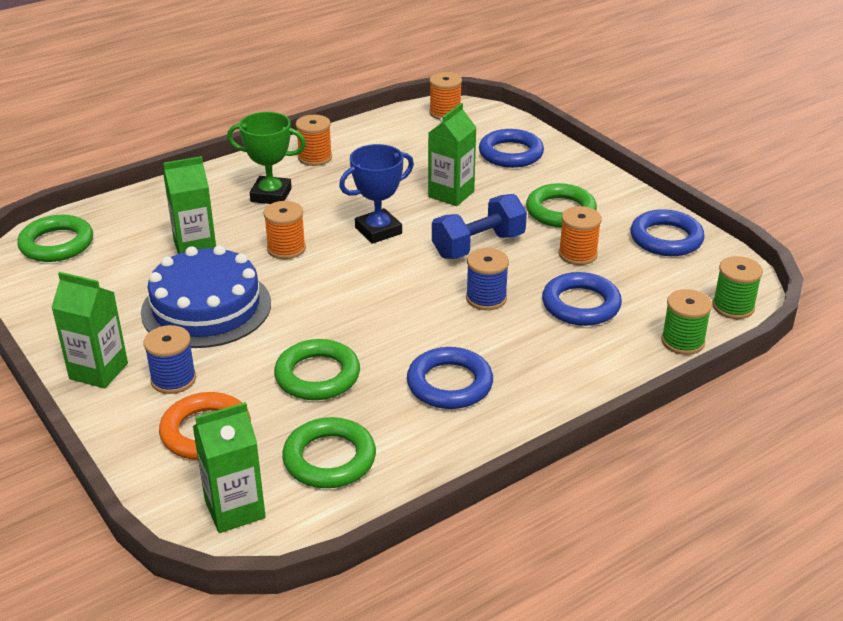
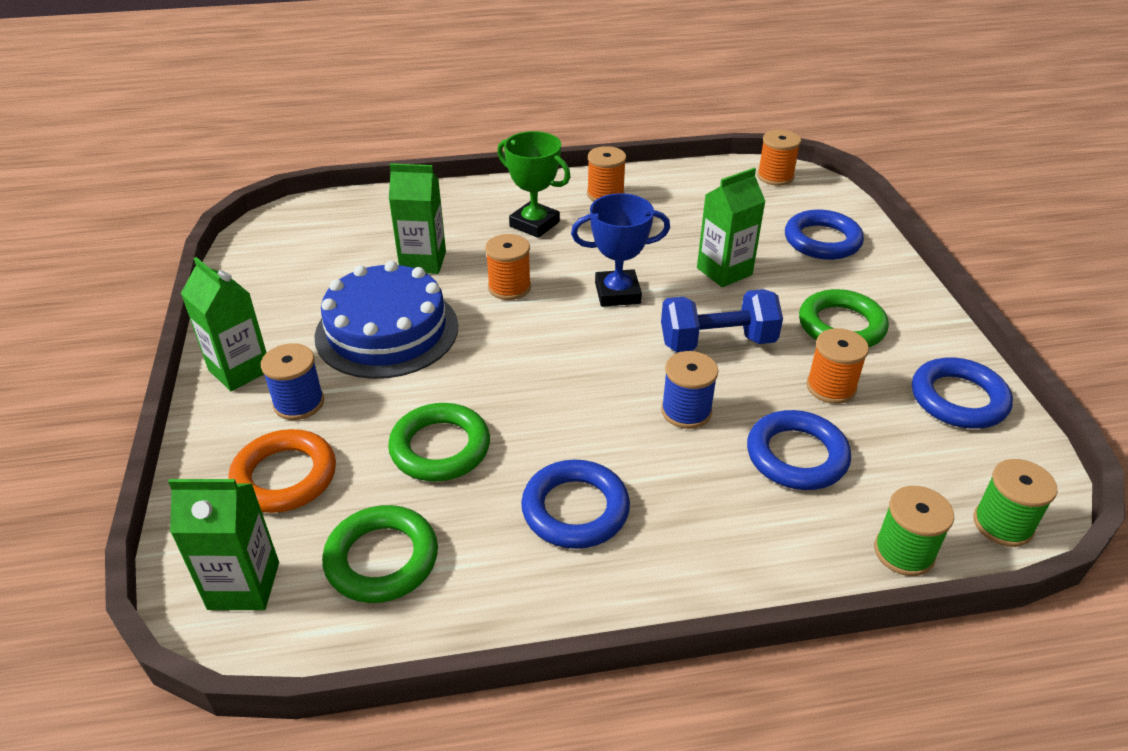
camera: 25 degrees right, 5 degrees up
(57, 244) = (304, 224): green ring -> none

